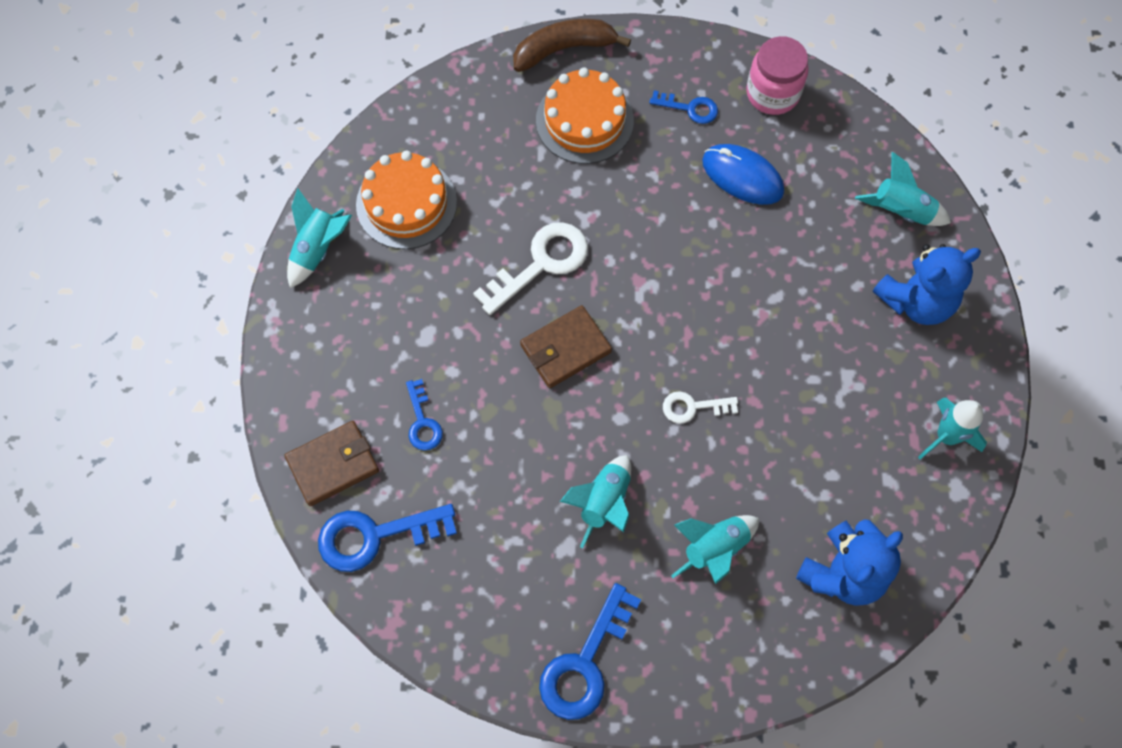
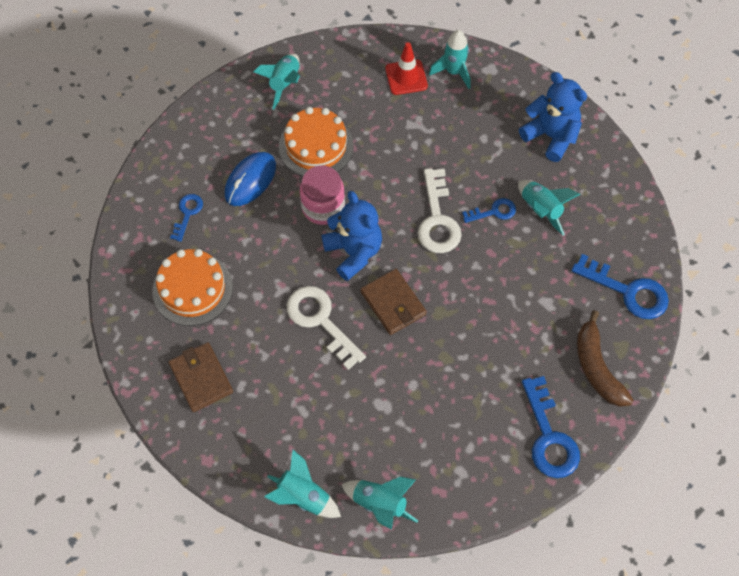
camera: 90 degrees left, 5 degrees down
(333, 465) = (494, 472): brown wallet -> brown wallet (201, 378)
(406, 203) = (262, 425): orange cake -> orange cake (316, 146)
(423, 422) = (455, 405): blue key -> blue key (494, 211)
(564, 49) = (122, 304): brown banana -> brown banana (597, 367)
(604, 502) = (512, 278): turquoise rocket -> turquoise rocket (380, 504)
(693, 407) = (437, 219): white key -> white key, size x1.77
(772, 93) = (179, 157): pink jar -> pink jar (323, 207)
(916, 301) = (354, 80): blue teddy bear -> blue teddy bear (353, 252)
(929, 370) = (406, 77): none -> red traffic cone

